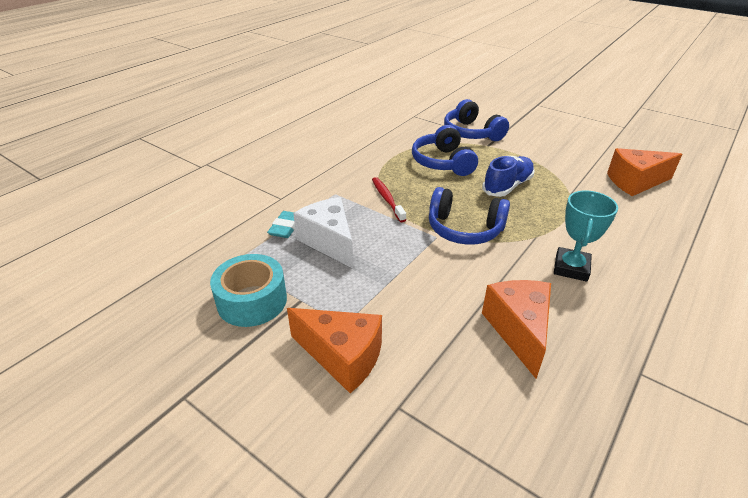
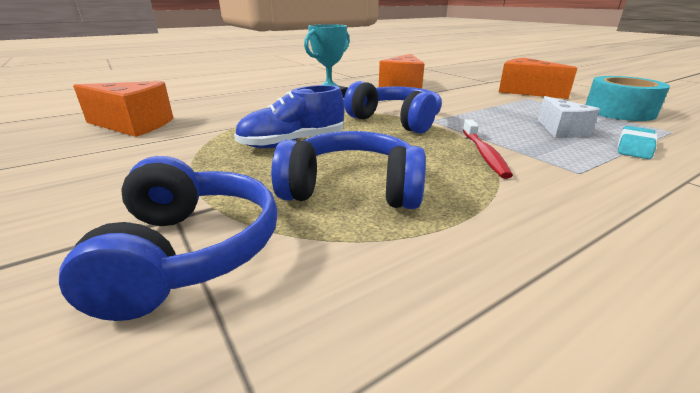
camera: 160 degrees left, 10 degrees down
(329, 242) = (561, 130): white cheese -> white cheese, size x0.65
(443, 162) = (352, 189): blue headphones -> blue headphones turned 90 degrees counterclockwise

